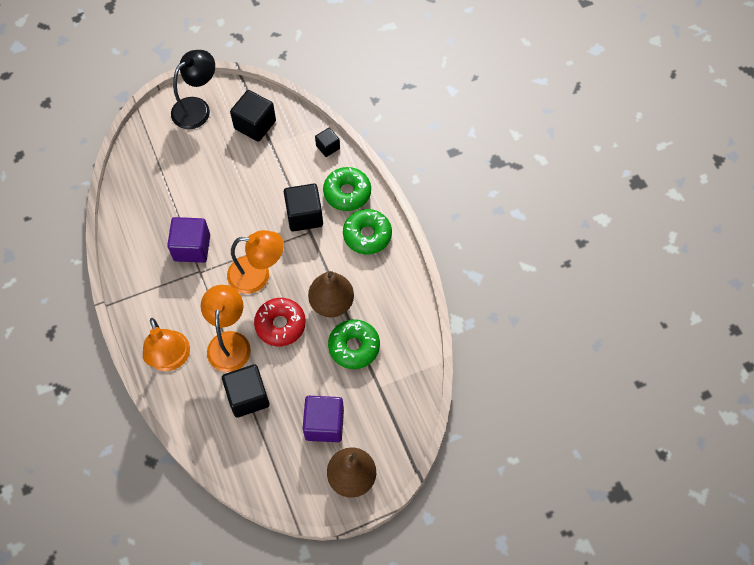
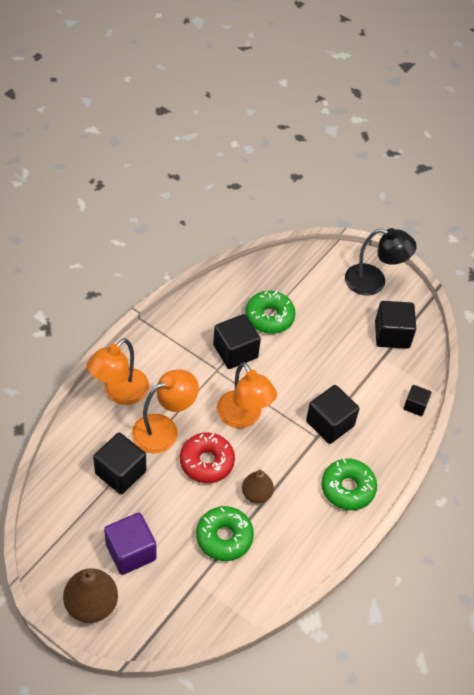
camera: 55 degrees right, 10 degrees down
(192, 247) = (235, 351): purple cube -> black cube
(331, 303) = (256, 494): brown pear -> brown pear, size x0.64
(347, 193) = (379, 447): green donut -> green donut (269, 317)

